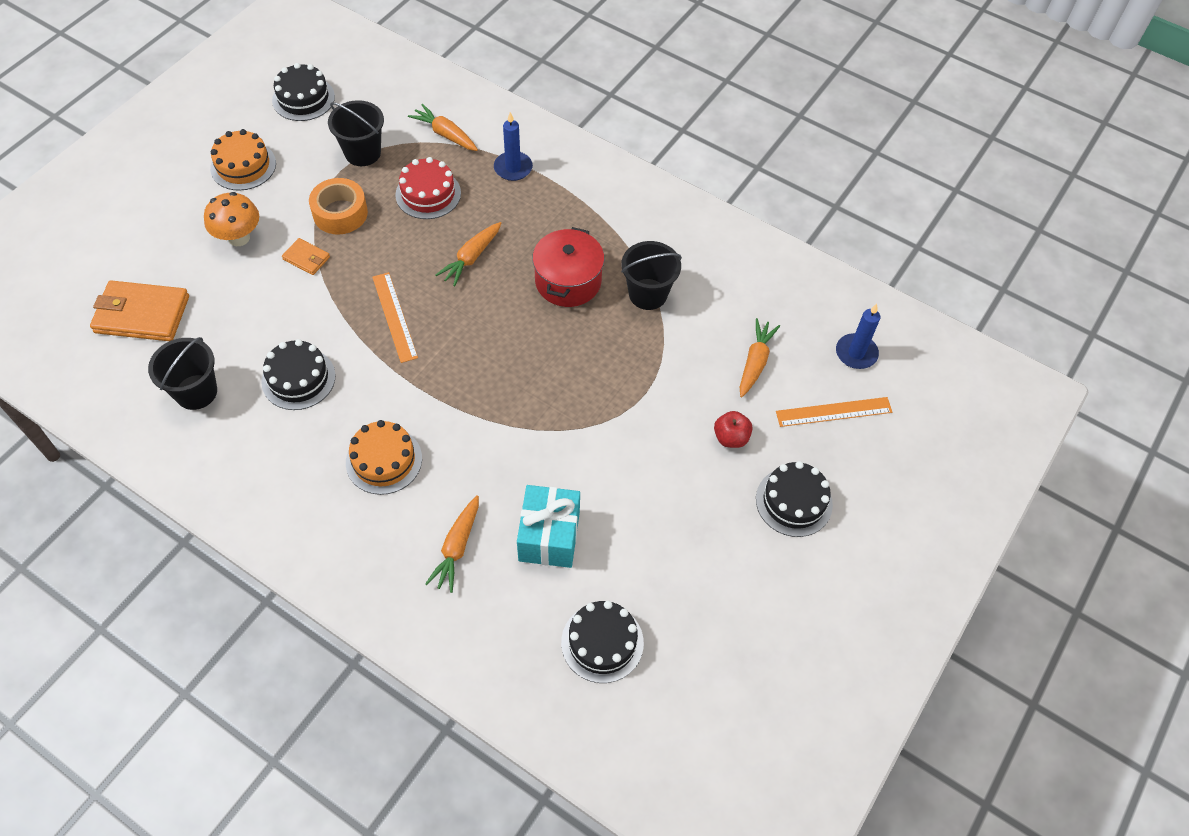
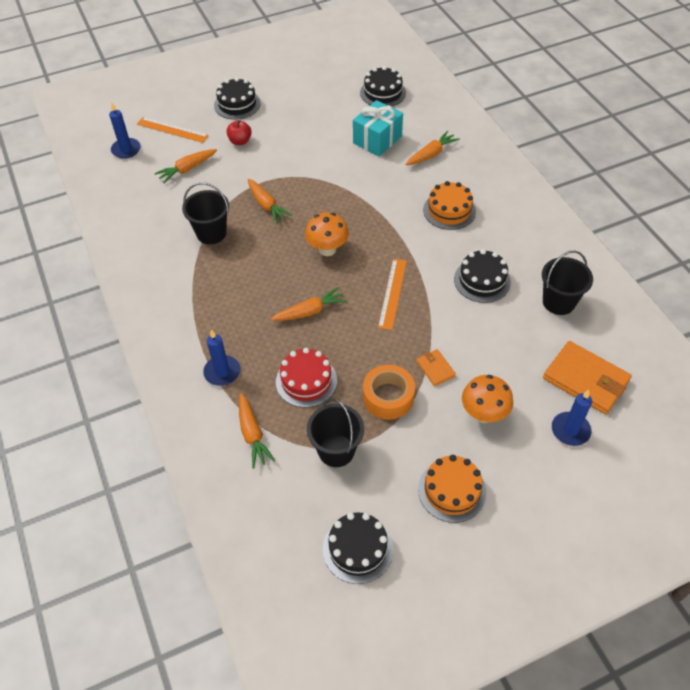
camera: 145 degrees left, 5 degrees down
(146, 259) = (570, 430): none -> blue candle
(501, 335) = (327, 249): none -> orange mushroom
(568, 281) = (255, 264): red pot -> none
(616, 358) = (266, 205): none -> orange carrot

